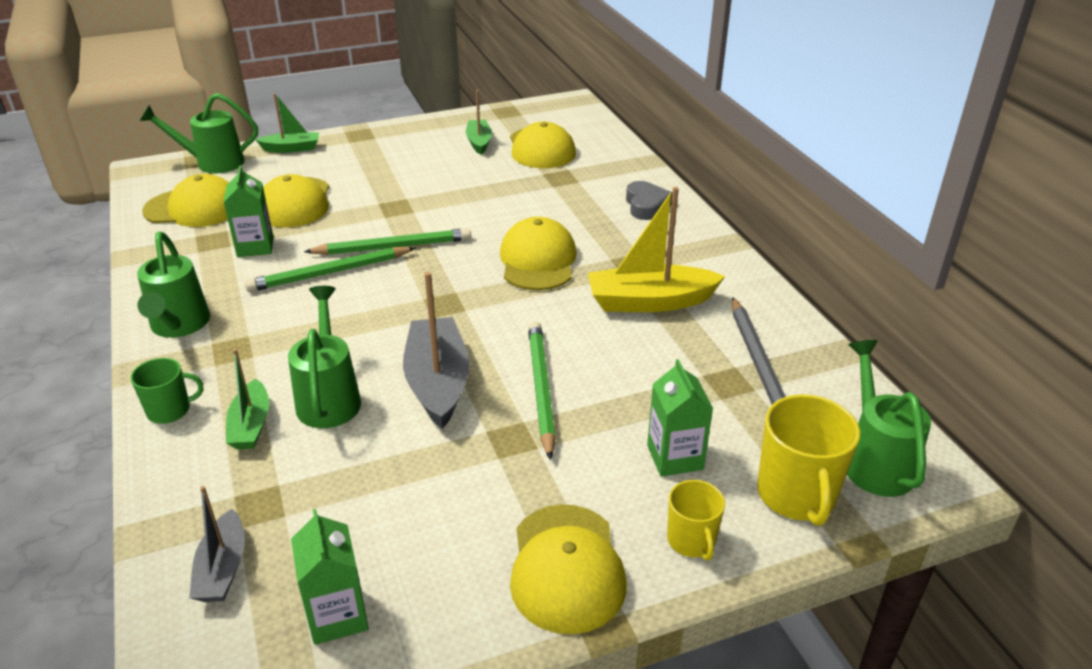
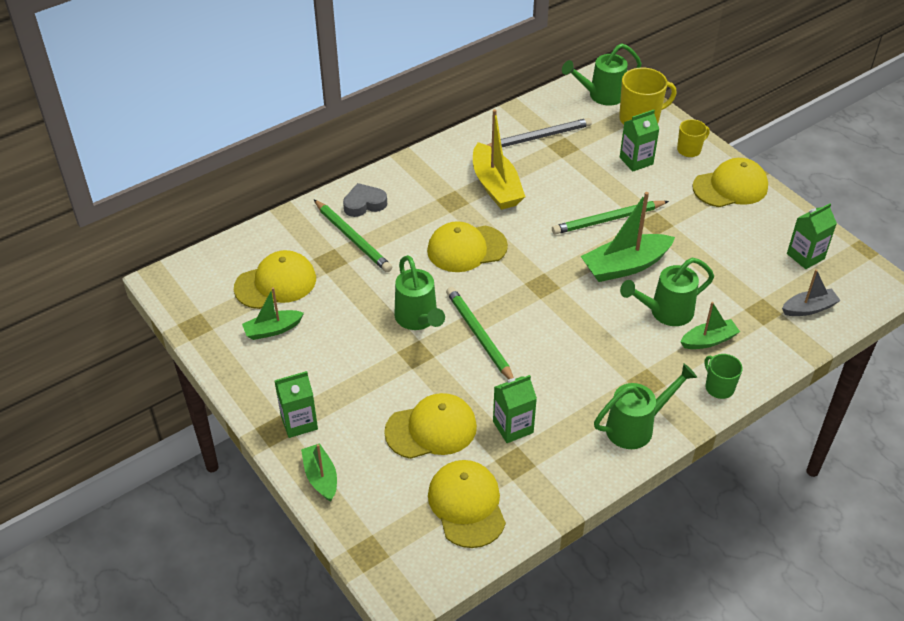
camera: 105 degrees left, 10 degrees up
(213, 163) = (371, 534): green watering can -> green watering can (418, 319)
(330, 273) = (530, 362): green pencil -> green pencil (352, 238)
(359, 145) = (299, 422): none -> green carton
(438, 382) = (625, 266): grey boat -> green boat

